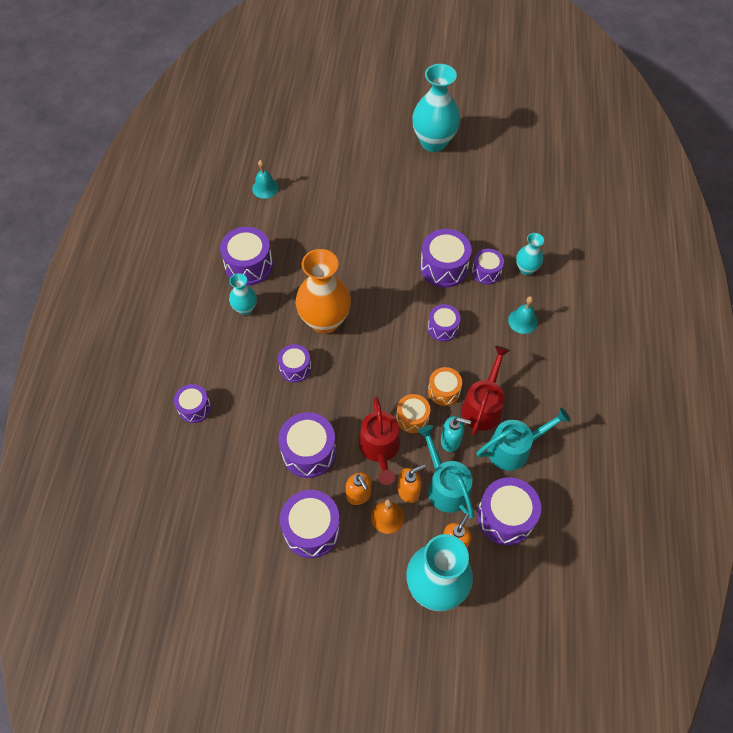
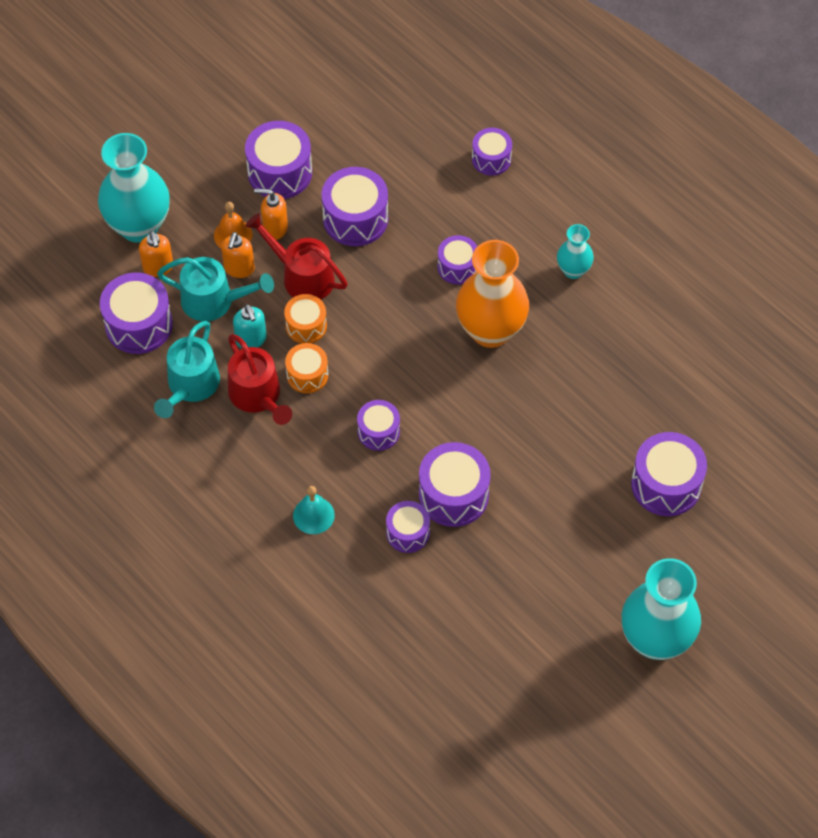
camera: 130 degrees right, 0 degrees up
(249, 265) = (630, 309): purple drum -> purple drum (666, 484)
(265, 188) = (736, 398): turquoise bell -> none
(451, 441) = (251, 340): turquoise soap dispenser -> turquoise soap dispenser turned 75 degrees counterclockwise
(526, 269) = (373, 578): turquoise vase -> none

